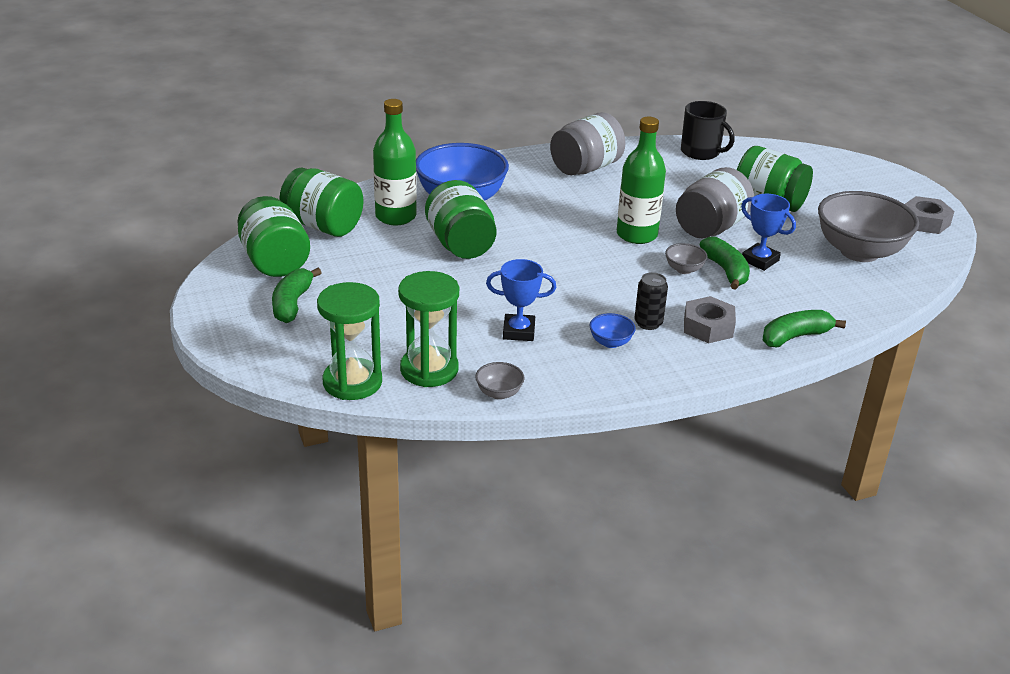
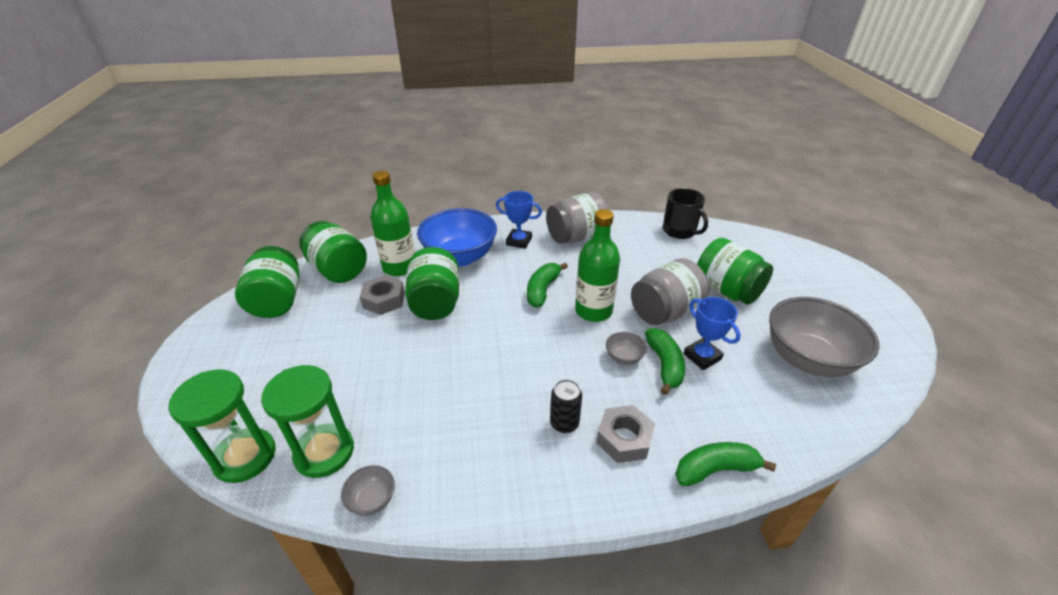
camera: 15 degrees right, 5 degrees up
(292, 304) = (259, 349): green banana -> green banana (542, 290)
(519, 331) = (434, 414): blue trophy -> blue trophy (519, 241)
(610, 342) = (516, 444): blue bowl -> none
(925, 222) = (882, 330): grey nut -> grey nut (384, 300)

